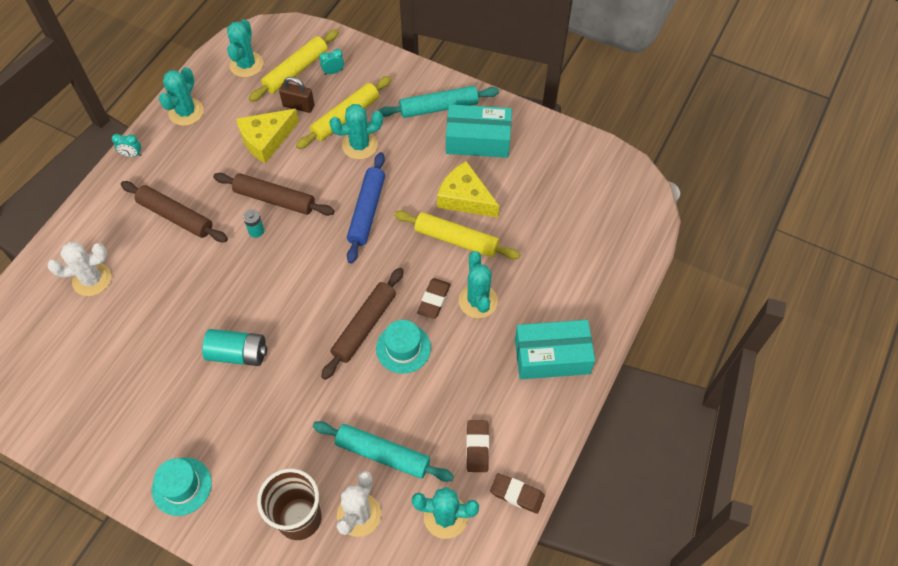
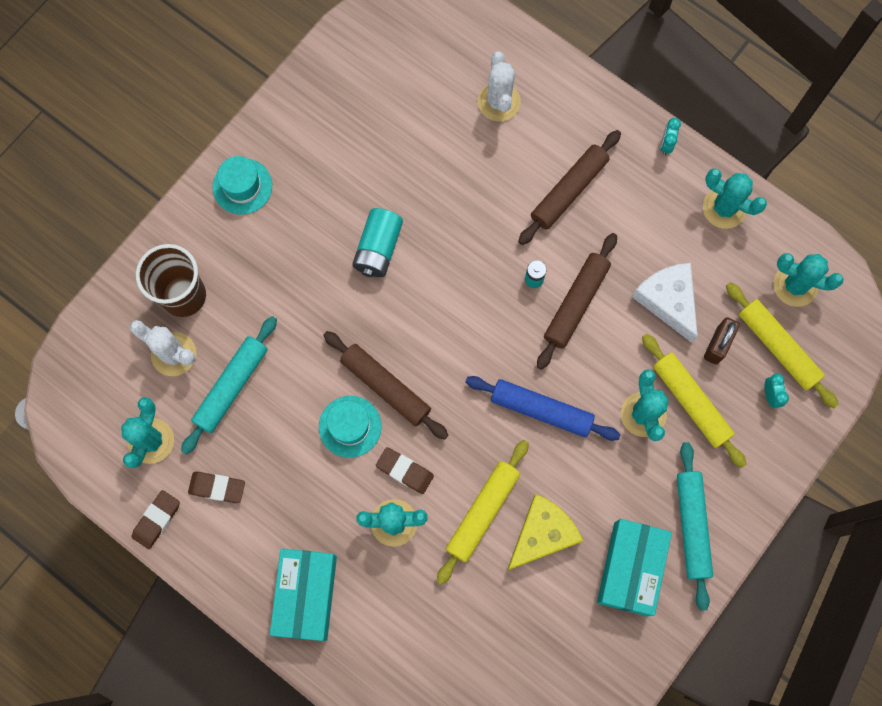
camera: 100 degrees right, 15 degrees up
(266, 139) = (668, 301): yellow cheese -> white cheese

